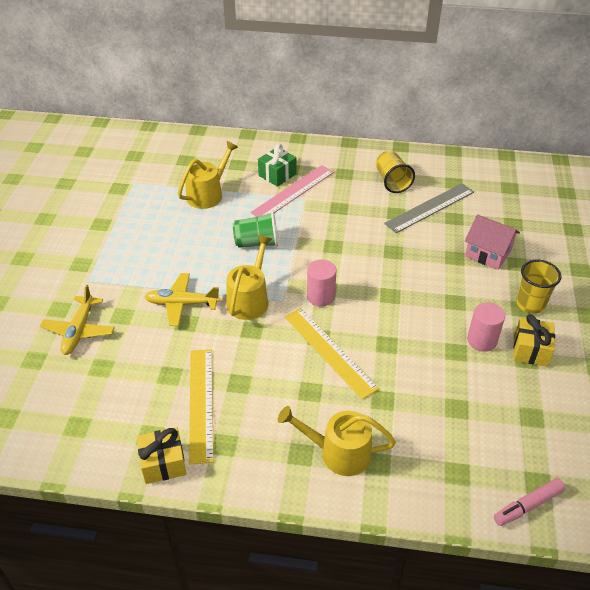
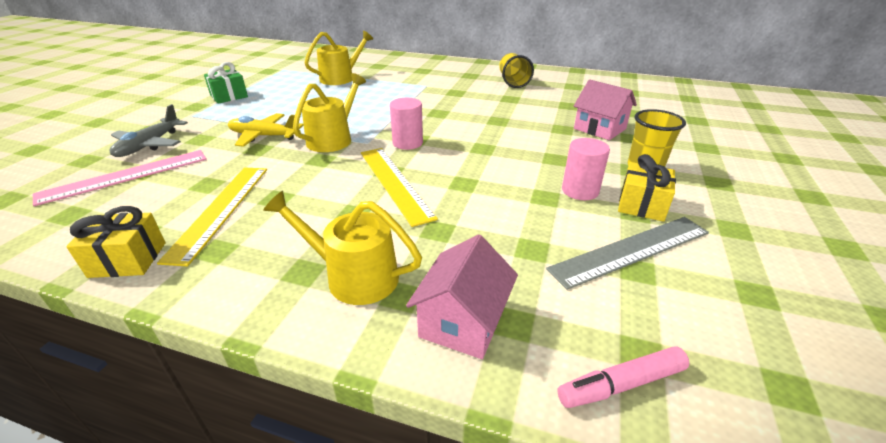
camera: 10 degrees right, 10 degrees down
(79, 331) = (149, 145): yellow plane -> grey plane
(257, 243) = (365, 106): green cup -> none
(277, 175) = (409, 72): green gift -> green gift (229, 96)
(293, 192) = (417, 81): pink ruler -> pink ruler (125, 176)
(425, 477) = (462, 321): none -> pink house
(430, 208) = (545, 98): grey ruler -> grey ruler (631, 250)

